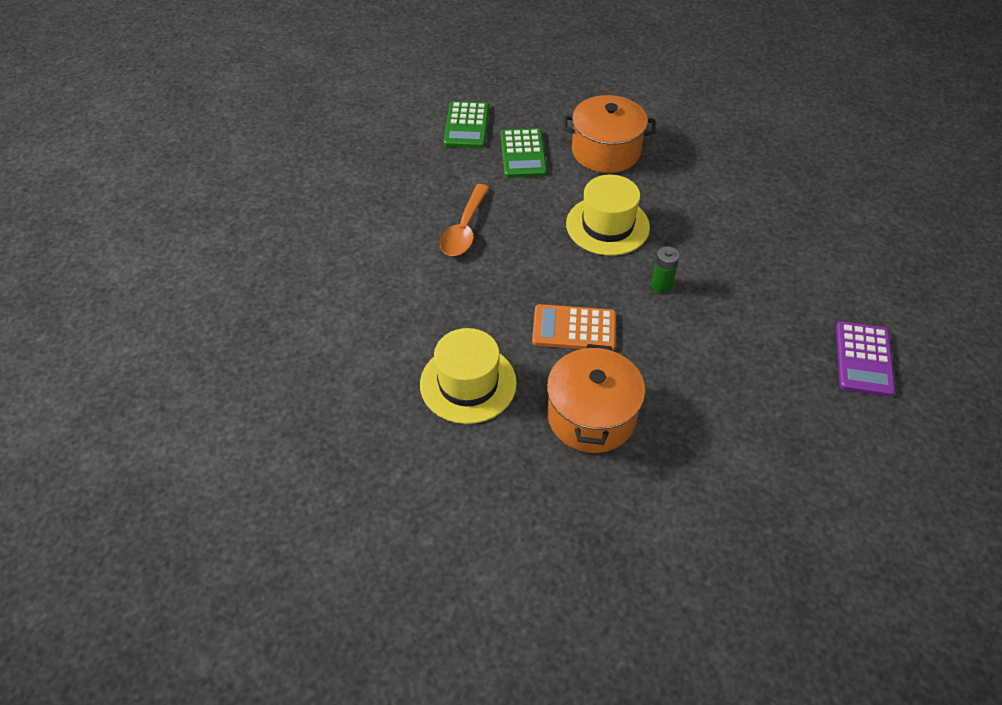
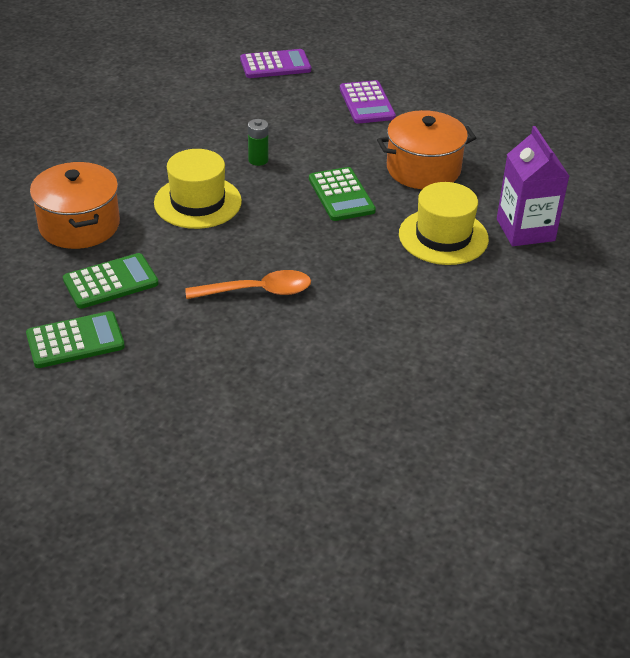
camera: 115 degrees left, 10 degrees down
(441, 461) = (525, 230): none -> purple carton
(574, 328) = (341, 195): orange calculator -> green calculator
(750, 417) = (366, 103): none -> purple calculator

